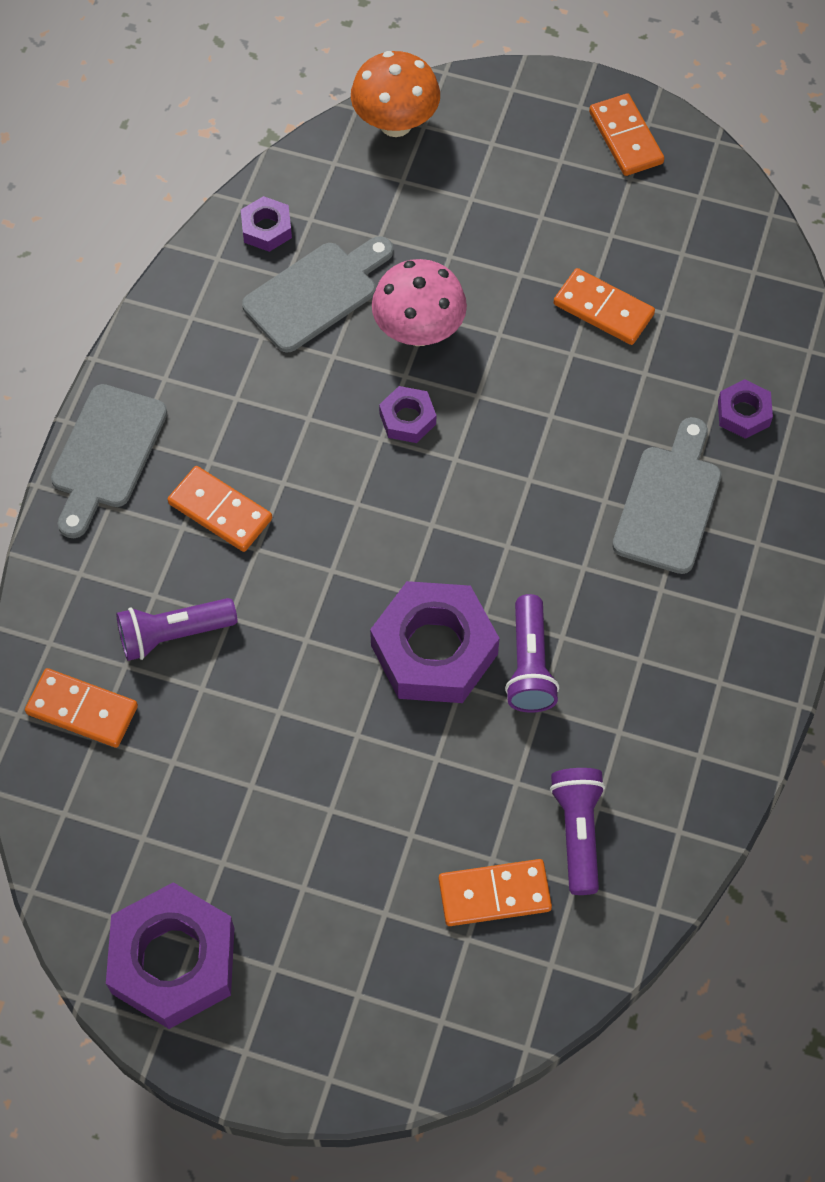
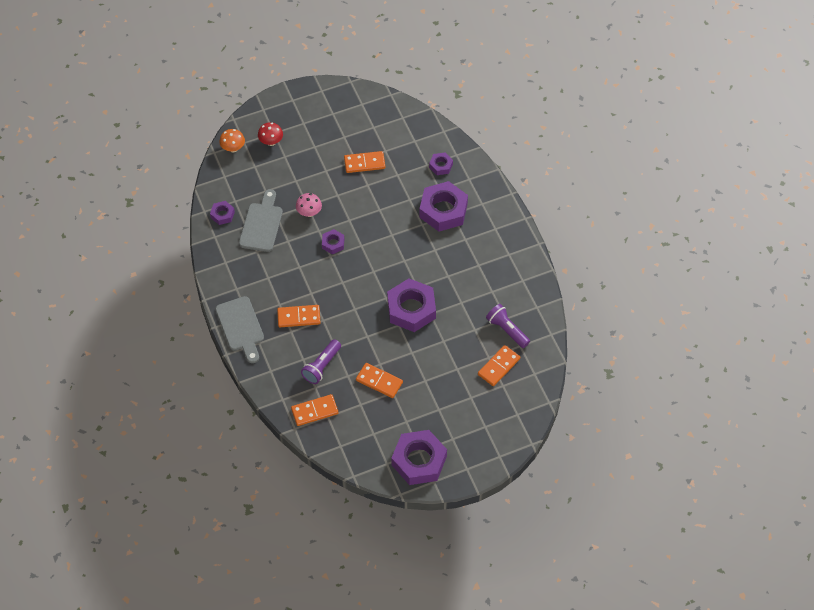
camera: 40 degrees left, 5 degrees down
(395, 123) = (233, 148): orange mushroom -> orange mushroom, size x0.64
(419, 331) = (309, 212): pink mushroom -> pink mushroom, size x0.64
(472, 156) = (271, 142): none -> red mushroom
(529, 665) = (446, 292): purple flashlight -> none
(626, 138) = (318, 100): orange domino -> orange domino (379, 381)
(669, 503) = (443, 210): grey cutting board -> purple nut

